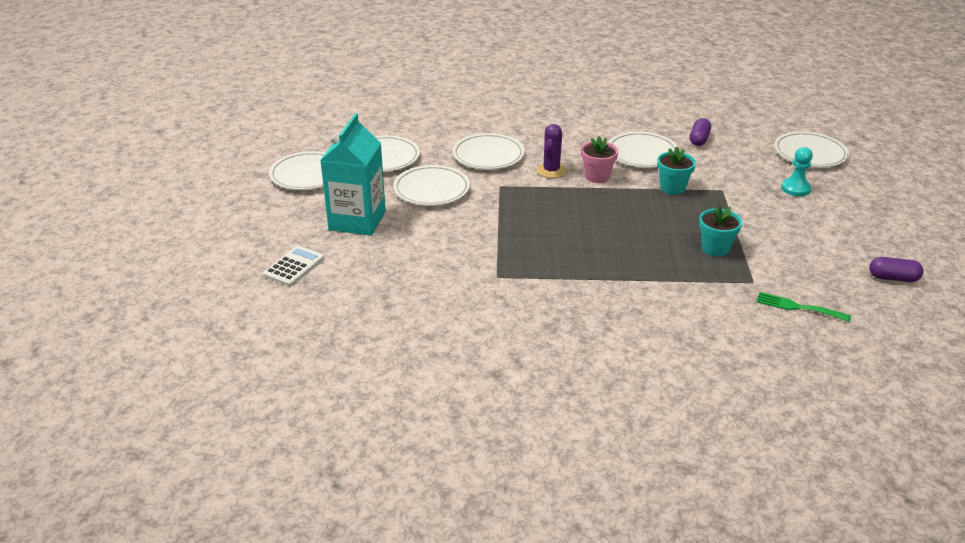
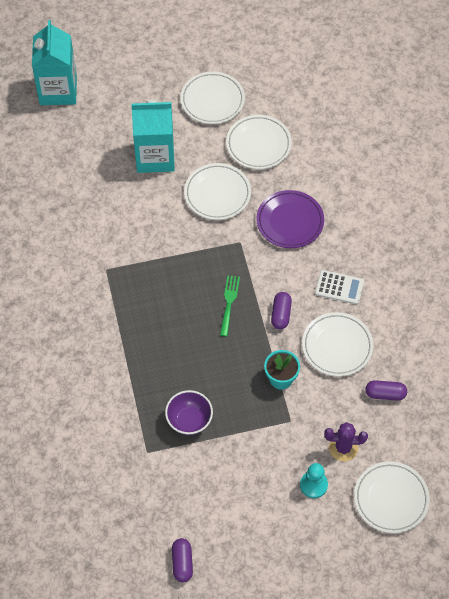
camera: 75 degrees right, 25 degrees up
(205, 276) = (58, 90): none -> turquoise carton
(294, 266) = (84, 137): white calculator -> white calculator (339, 287)
(488, 155) = (290, 221): white plate -> purple plate
(551, 170) = (279, 276): purple cactus -> purple cactus (343, 448)
(597, 176) = (281, 314): pink flower pot -> purple capsule
(715, 248) = (189, 420): turquoise flower pot -> purple bowl
(797, 307) = (120, 486): green fork -> green fork (229, 302)

